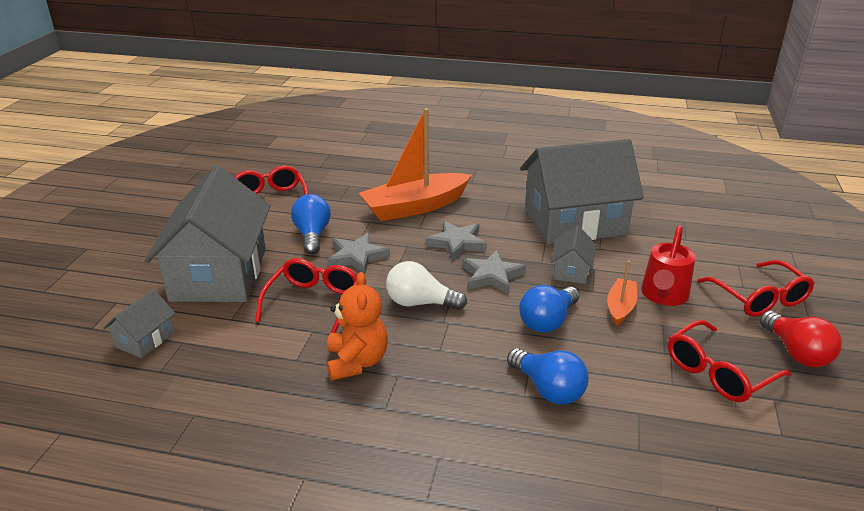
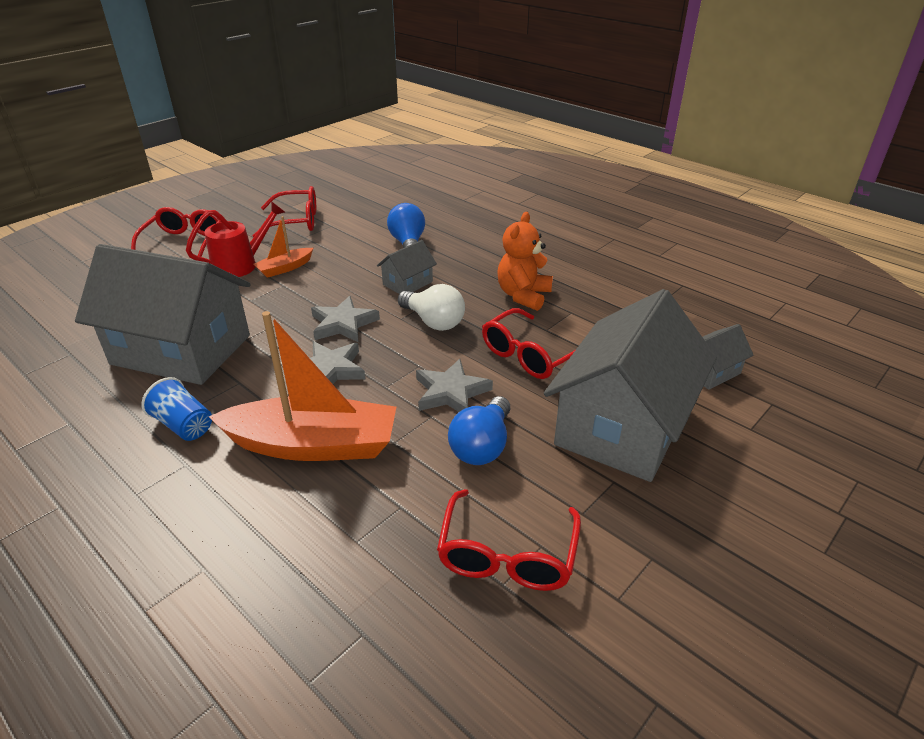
camera: 150 degrees left, 5 degrees up
(500, 193) = (184, 425): none -> blue cup
(548, 321) = (351, 276): blue light bulb -> none
(571, 270) = (271, 305): grey house -> grey house (407, 283)
(796, 352) = (233, 216): red light bulb -> none

